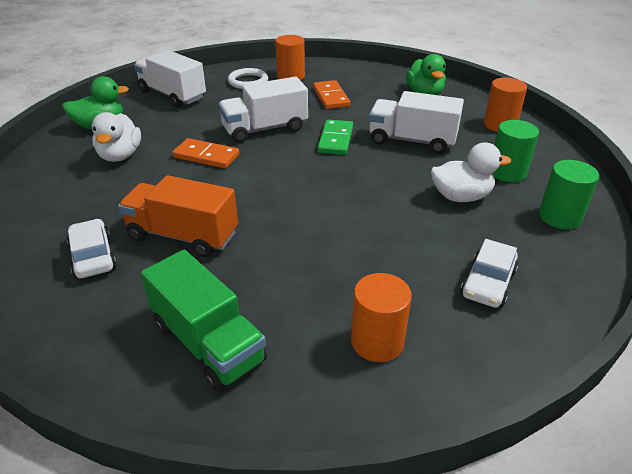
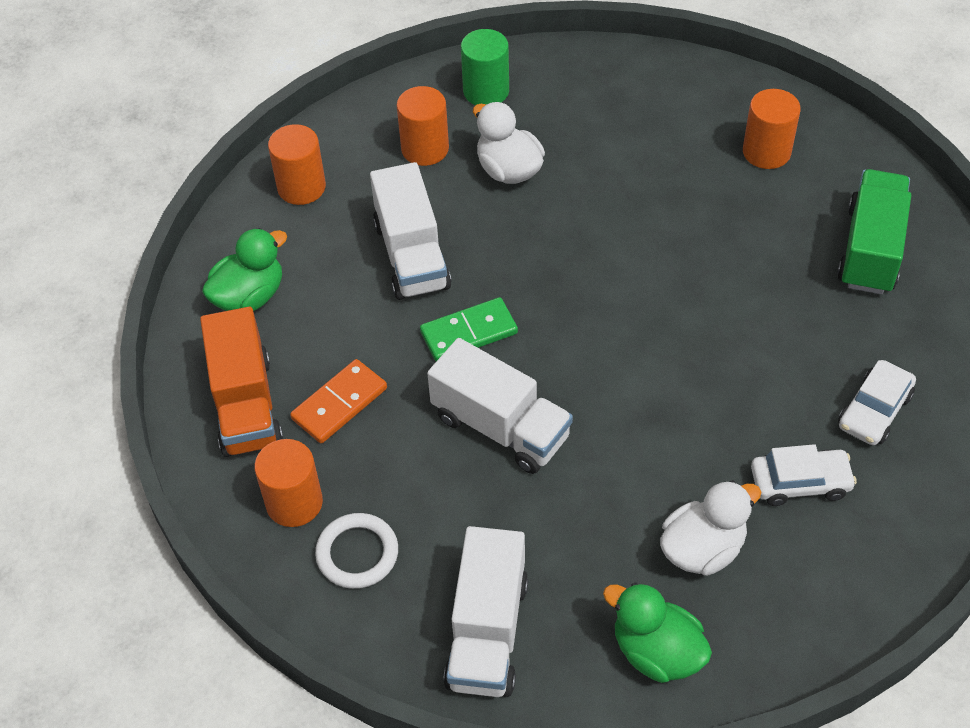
camera: 120 degrees left, 15 degrees up
(183, 236) = (777, 359): orange truck -> orange truck (246, 405)
(206, 156) = (621, 447): orange domino -> none
(488, 283) = (635, 112): white car -> white car (800, 483)
(507, 172) = (425, 149): green cylinder -> orange cylinder

